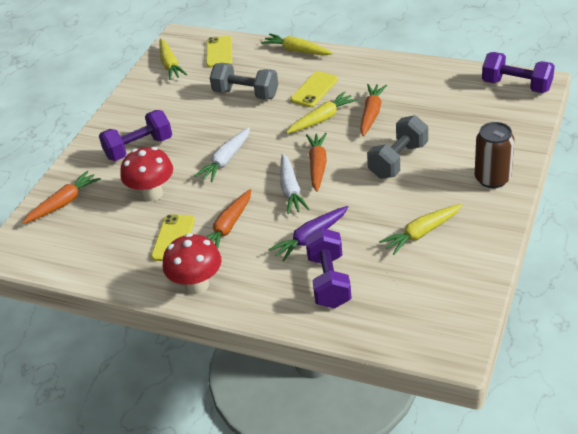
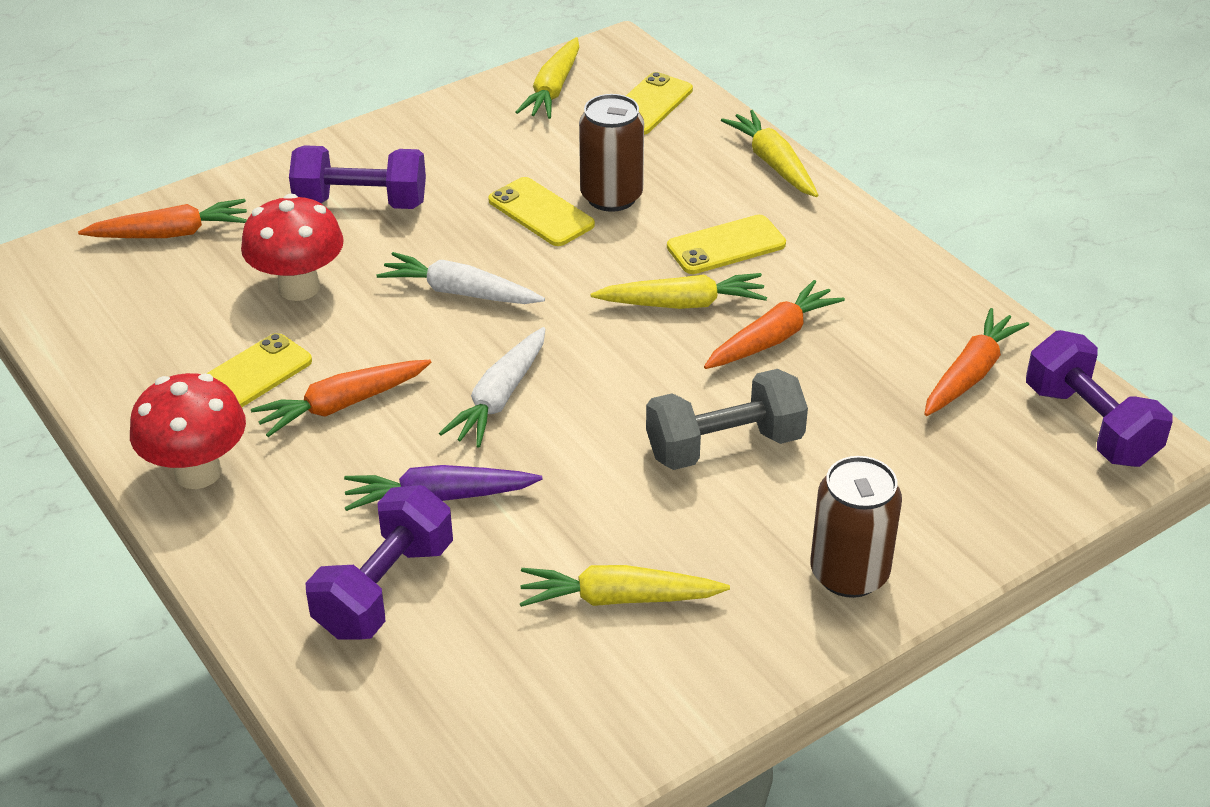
camera: 30 degrees right, 0 degrees up
(223, 114) = (541, 213): none -> yellow phone
(226, 160) = (459, 292): white carrot -> white carrot turned 45 degrees clockwise
(246, 94) = (611, 197): grey dumbbell -> brown can
(317, 166) = (585, 381): orange carrot -> orange carrot (970, 373)

